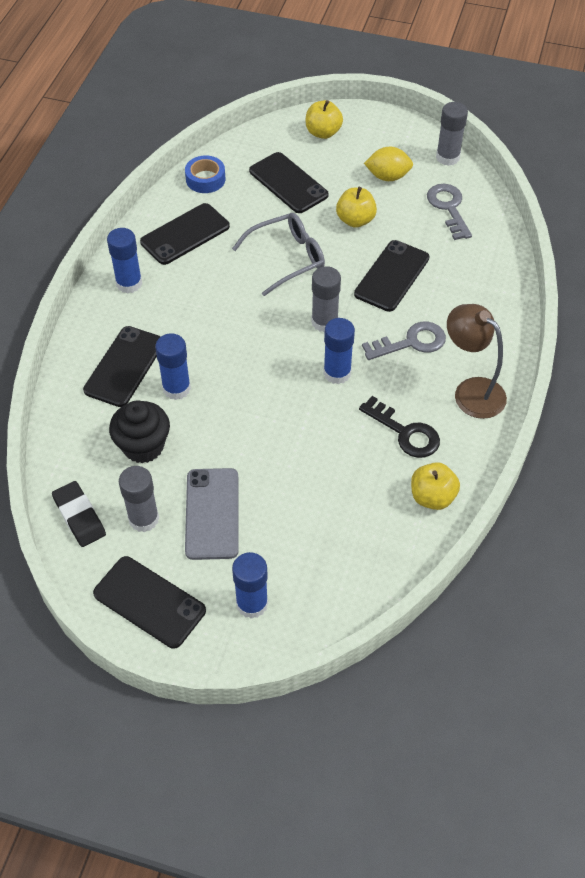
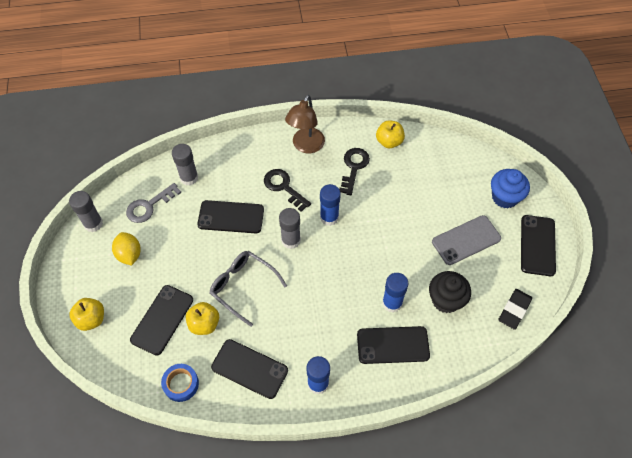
camera: 115 degrees left, 5 degrees up
(144, 519) = (492, 274): grey glue stick -> grey glue stick (189, 177)
(252, 604) = (504, 197): blue glue stick -> blue cupcake
(355, 220) = (185, 258): yellow apple -> yellow apple (204, 324)
(411, 342) = (284, 187): grey key -> black key

